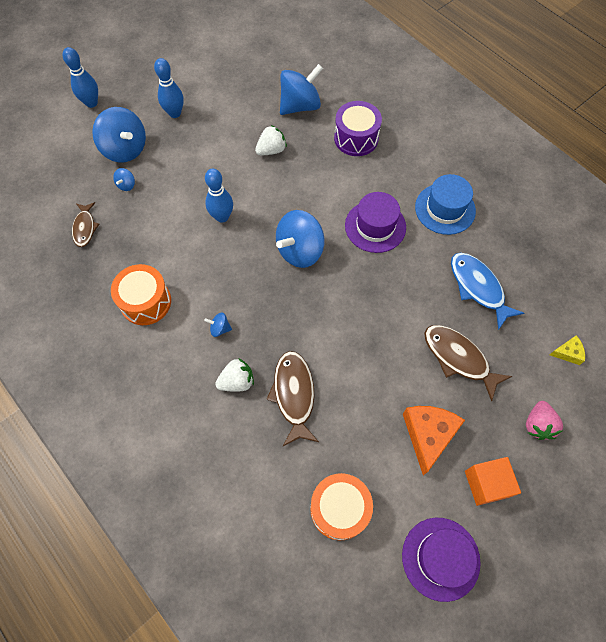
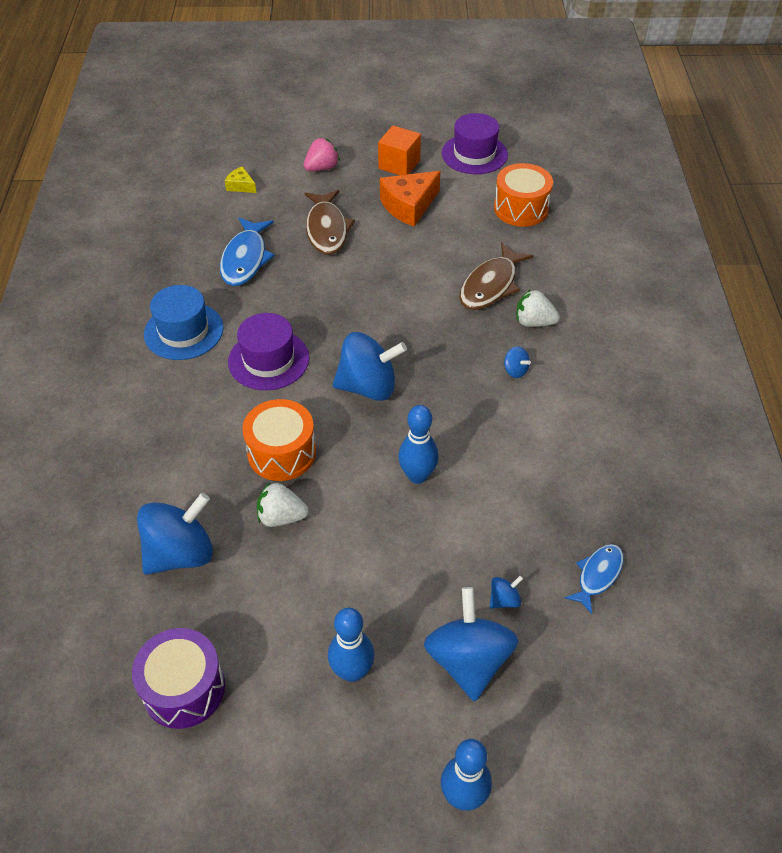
camera: 140 degrees left, 15 degrees down
(85, 228) = (597, 575): brown fish -> blue fish
(145, 302) = (575, 441): orange drum -> orange drum (281, 453)
(300, 106) = (180, 553): blue spinning top -> blue spinning top turned 135 degrees clockwise
(356, 138) = (171, 461): purple drum -> purple drum (184, 688)

